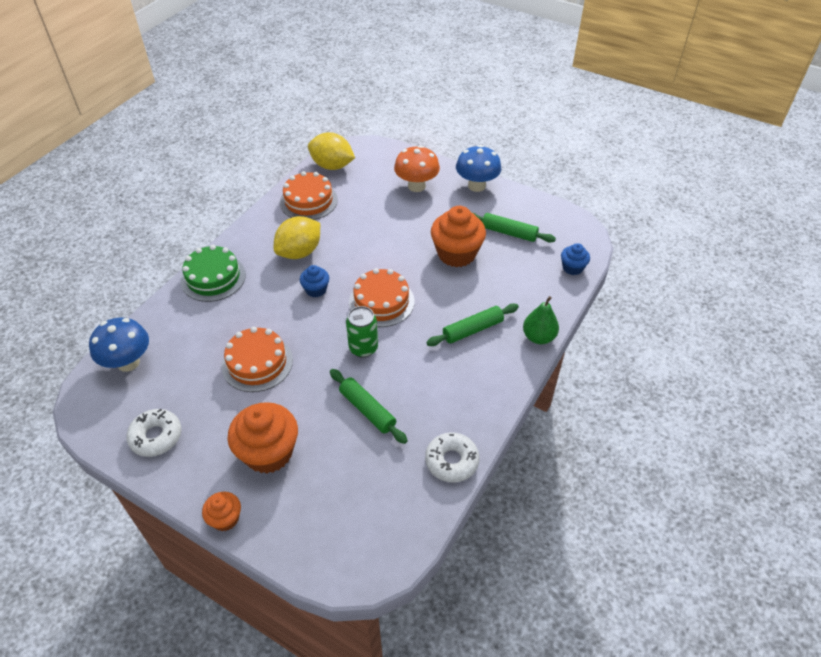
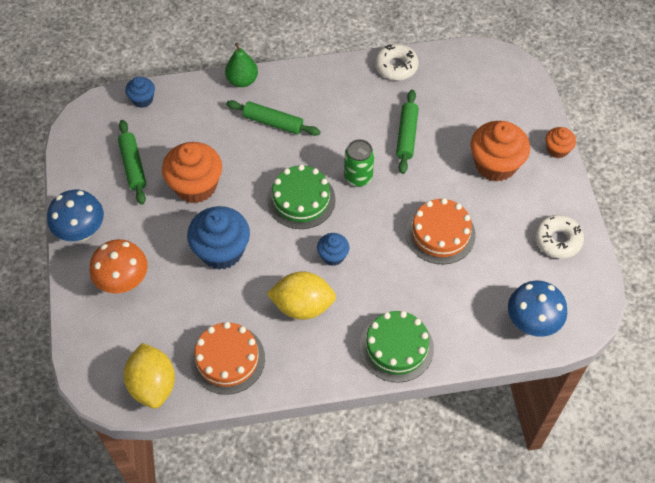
camera: 130 degrees left, 10 degrees up
(381, 302) = (301, 199): orange cake -> green cake
(387, 238) = (221, 251): none -> blue cupcake

